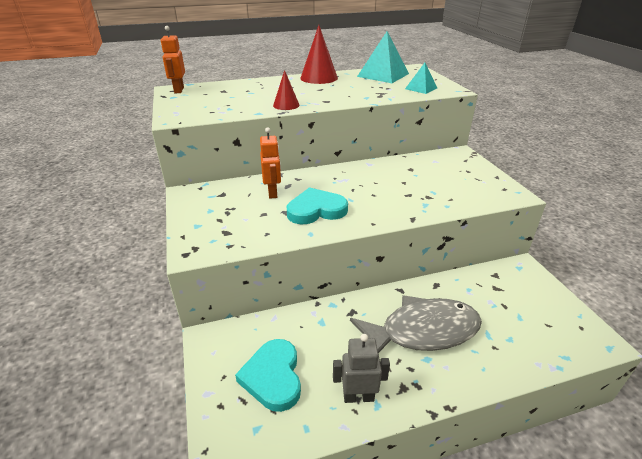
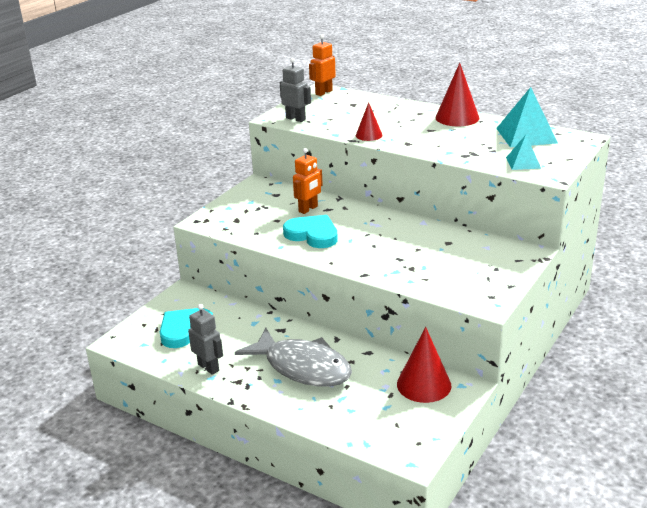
camera: 50 degrees right, 5 degrees down
(196, 113) = (296, 119): none -> grey robot
(504, 283) = (424, 384): none -> red cone

